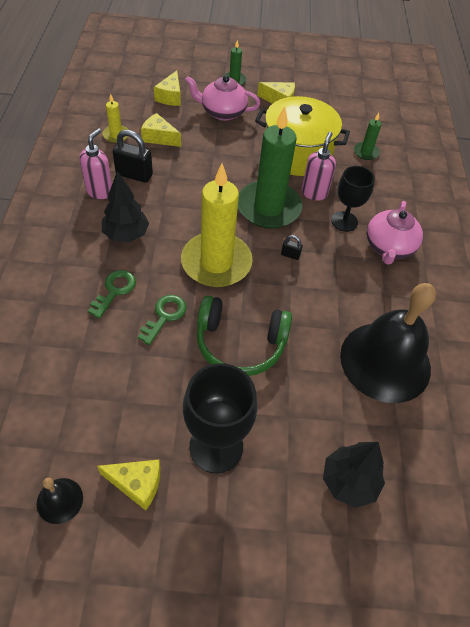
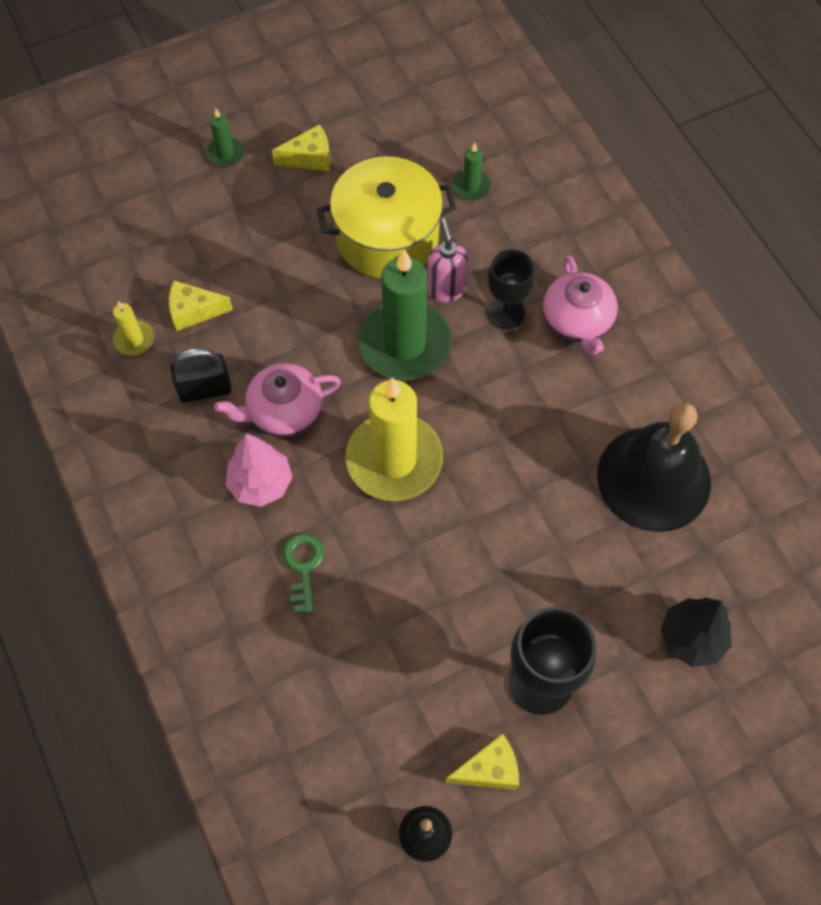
camera: 25 degrees left, 10 degrees up
(100, 191) = (180, 440): pink soap dispenser -> none
(126, 234) = (260, 484): black tree -> pink tree
(164, 316) = (384, 565): green key -> none
(170, 97) = (159, 232): yellow cheese -> none
(222, 112) = (247, 220): pink teapot -> pink teapot (284, 411)
(240, 343) = (489, 549): green headphones -> none
(290, 255) = (472, 399): black padlock -> none

